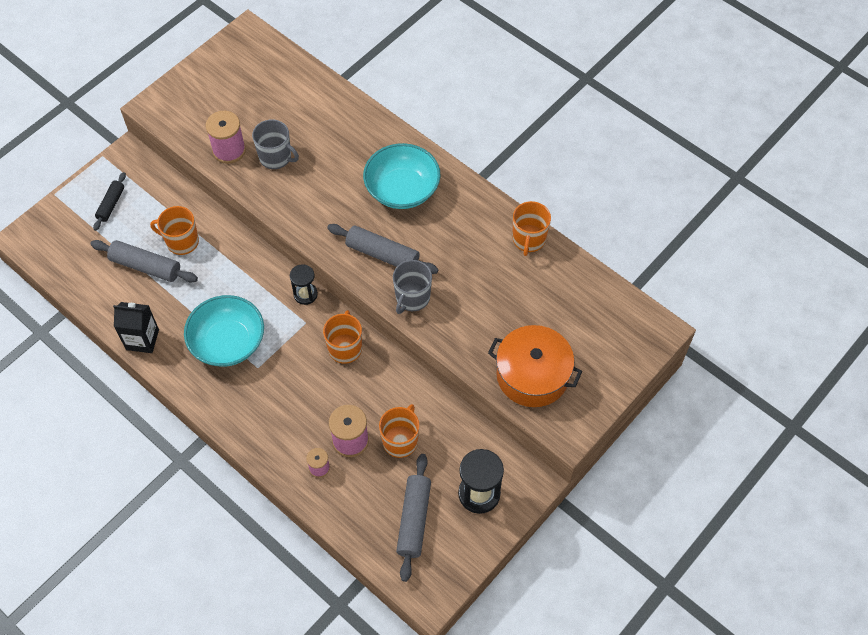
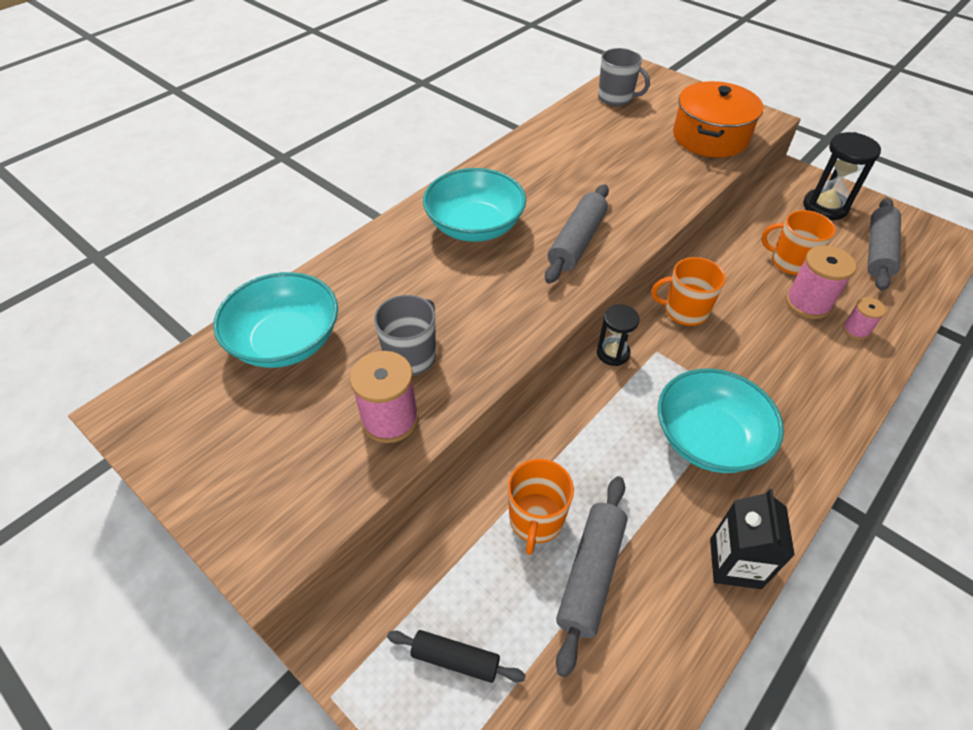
camera: 90 degrees left, 10 degrees down
(293, 94) = (286, 341): none -> turquoise bowl
(412, 298) = (636, 217): grey mug -> grey mug (616, 98)
(414, 520) = (878, 251): grey rolling pin -> grey rolling pin turned 75 degrees counterclockwise
(528, 240) = (544, 135): orange mug -> none

